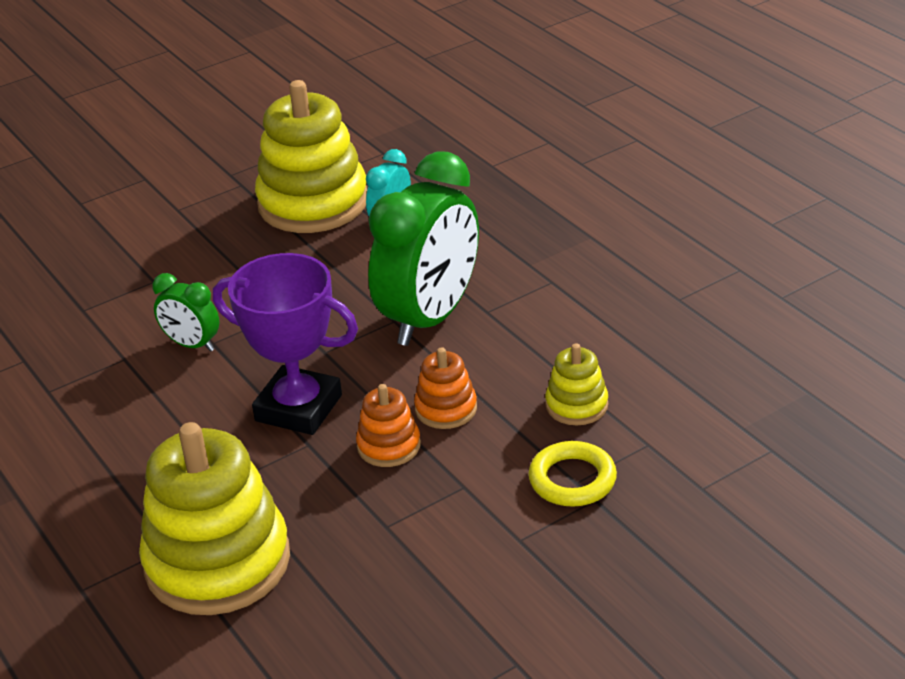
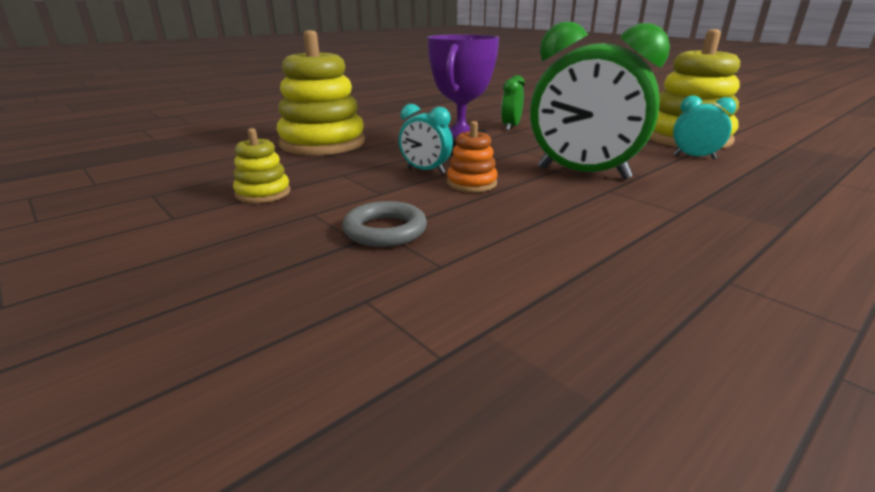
camera: 80 degrees right, 10 degrees down
(389, 446) = (425, 170): orange stacking toy -> turquoise clock
(572, 480) = (385, 230): yellow ring -> grey ring
(576, 405) = (493, 229): yellow stacking toy -> yellow stacking toy (263, 193)

